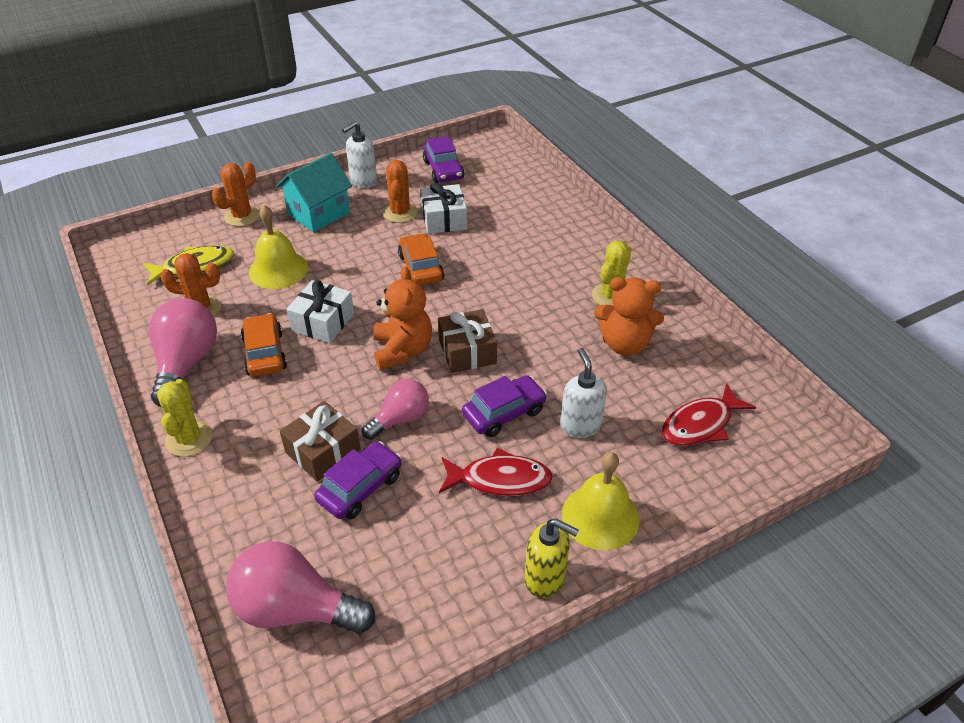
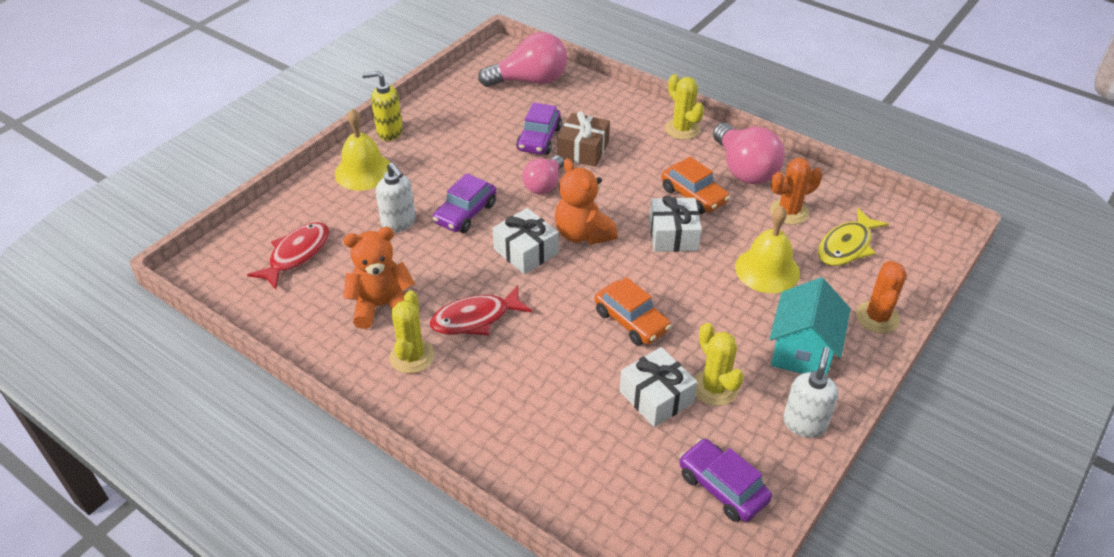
camera: 155 degrees right, 0 degrees up
(400, 213) = (714, 388): orange cactus -> yellow cactus
(467, 351) = (526, 251): brown gift -> white gift
(500, 479) = (445, 171): red fish -> red fish (475, 319)

